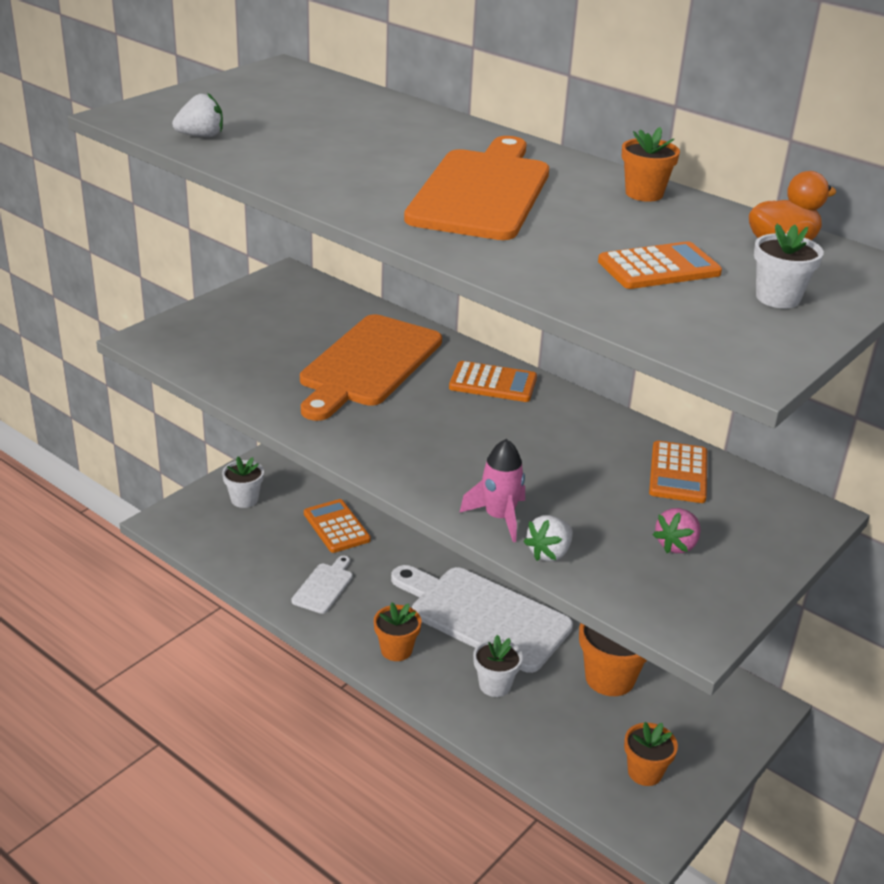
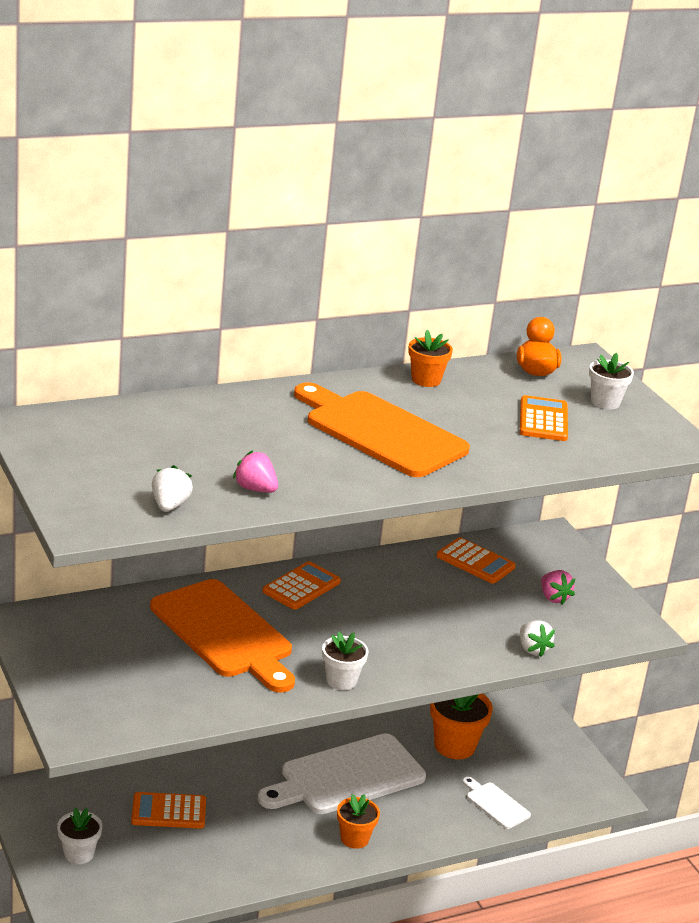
camera: 65 degrees left, 5 degrees down
(277, 161) = (255, 489): none -> pink strawberry
(324, 586) = (246, 849): white cutting board -> white cutting board (495, 804)
(495, 685) = (427, 804): white flower pot -> white flower pot (341, 680)
(499, 517) = (480, 653): pink rocket -> none
(645, 772) = (552, 772): orange flower pot -> none

